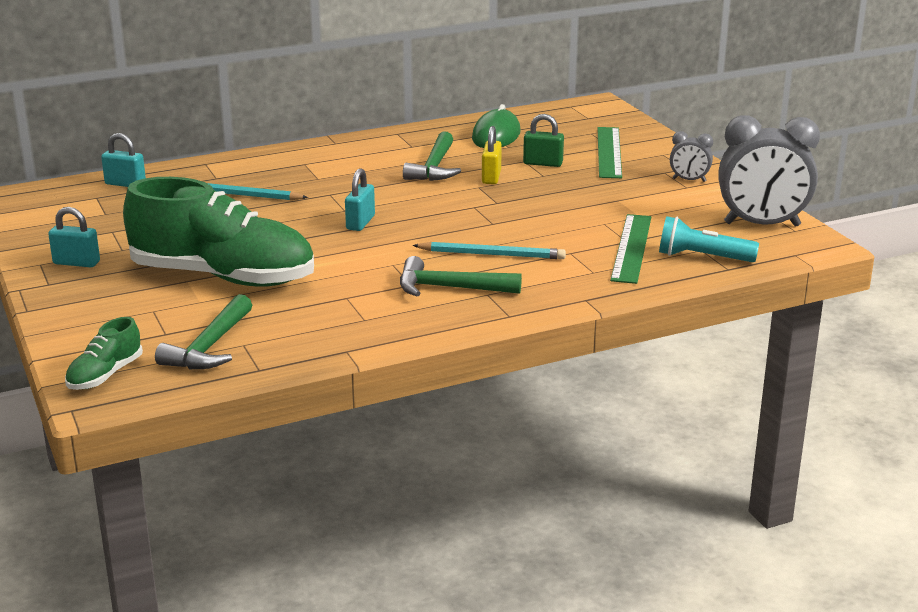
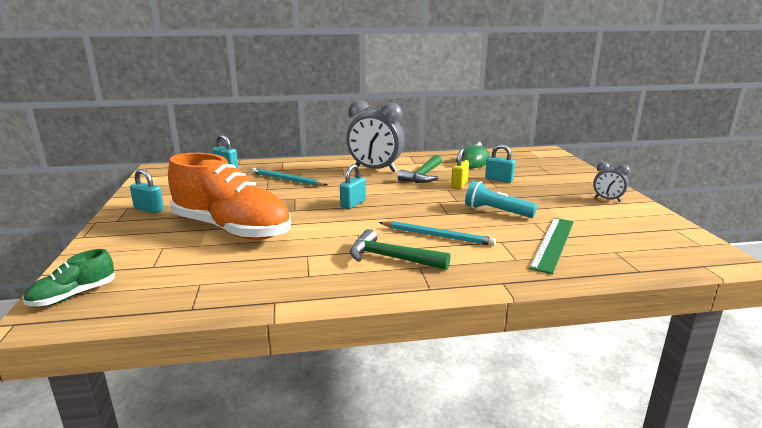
camera: 15 degrees right, 5 degrees down
(210, 347) = (173, 282): green hammer -> none
(223, 277) = (232, 229): green shoe -> orange shoe
(543, 163) = (499, 180): green padlock -> turquoise padlock
(609, 152) = (548, 177): green ruler -> none
(702, 257) = (615, 258): turquoise flashlight -> turquoise flashlight (496, 211)
(762, 224) = (669, 237): grey clock -> grey clock (375, 170)

